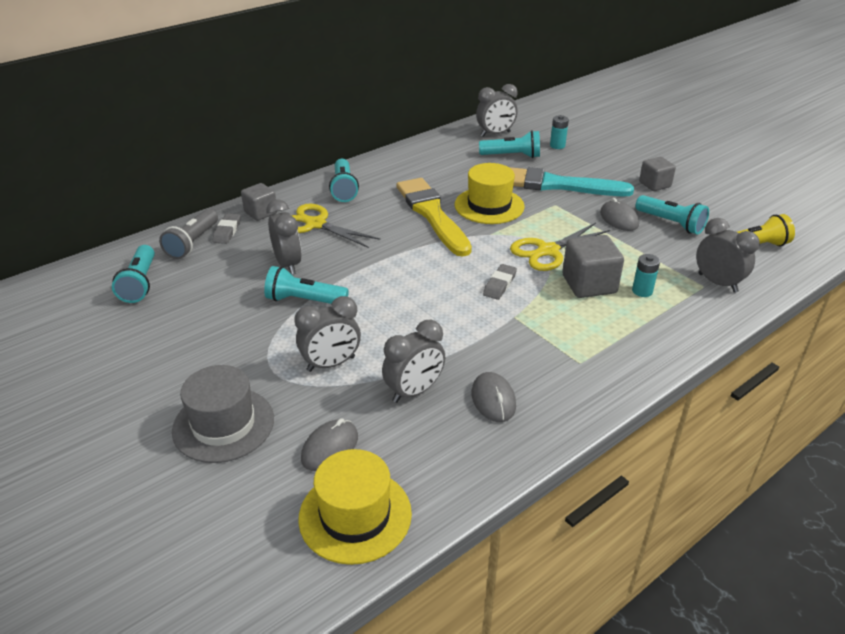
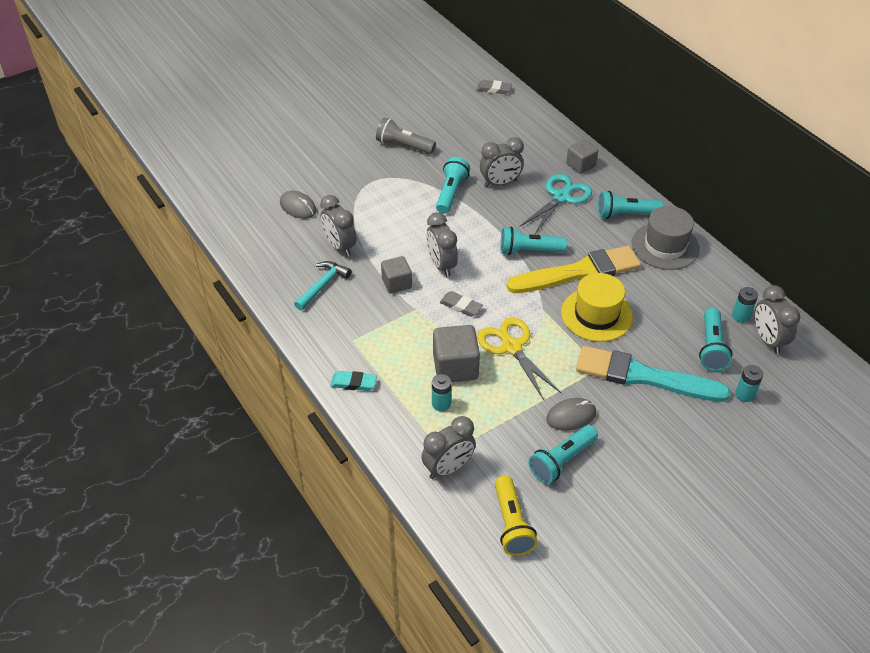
camera: 95 degrees right, 10 degrees up
(140, 283) = (480, 113): turquoise flashlight -> turquoise flashlight (529, 251)
(193, 243) = (533, 132): grey flashlight -> grey flashlight (404, 146)
(223, 424) = (328, 163): grey hat -> grey hat (665, 246)
(227, 231) = (550, 149): grey eraser -> grey eraser (494, 89)
(315, 224) = (561, 197): yellow scissors -> turquoise scissors
(331, 364) = (376, 207): grey clock -> grey clock (441, 265)
(355, 515) = (244, 217): yellow hat -> none
(471, 143) = (740, 316): none -> turquoise battery
(493, 400) = (323, 285): grey mouse -> turquoise hammer
(556, 185) = (644, 376): turquoise brush -> turquoise brush turned 90 degrees counterclockwise
(644, 355) = (353, 383): none -> turquoise eraser
(654, 184) = (651, 470): grey cube -> grey cube (396, 283)

